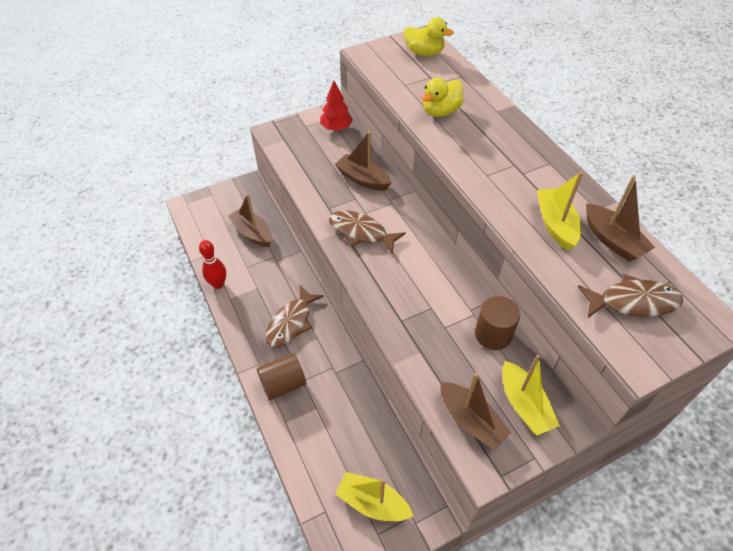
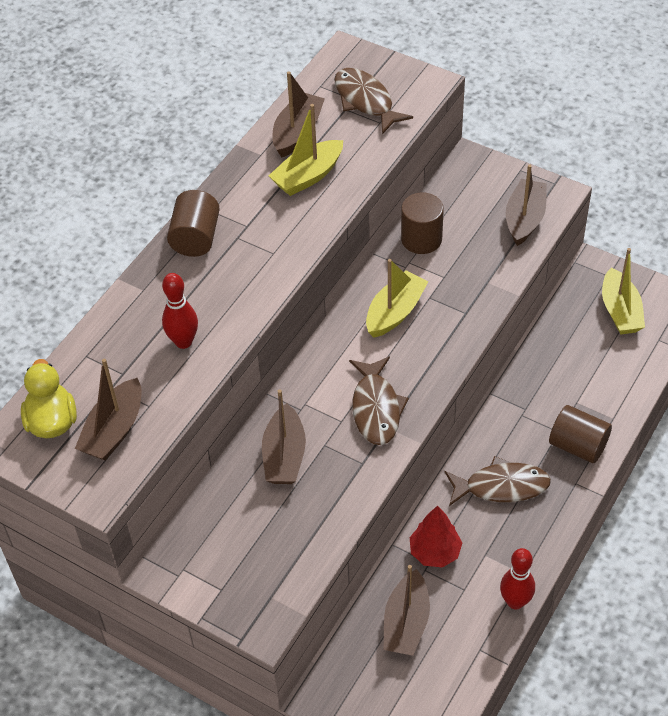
camera: 120 degrees left, 0 degrees up
(336, 128) = (200, 547): red tree -> red tree (435, 552)
(399, 69) = (114, 430): none -> brown boat
(440, 111) = (183, 341): yellow duck -> red bowling pin
(524, 405) = (478, 192): yellow boat -> yellow boat (395, 312)
(527, 146) = (196, 238): none -> brown cylinder

